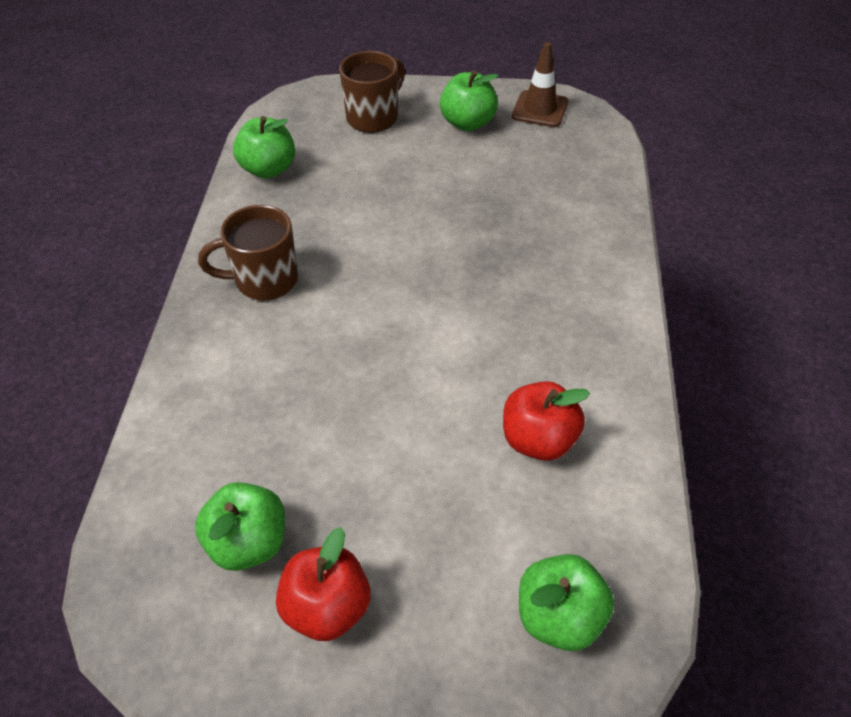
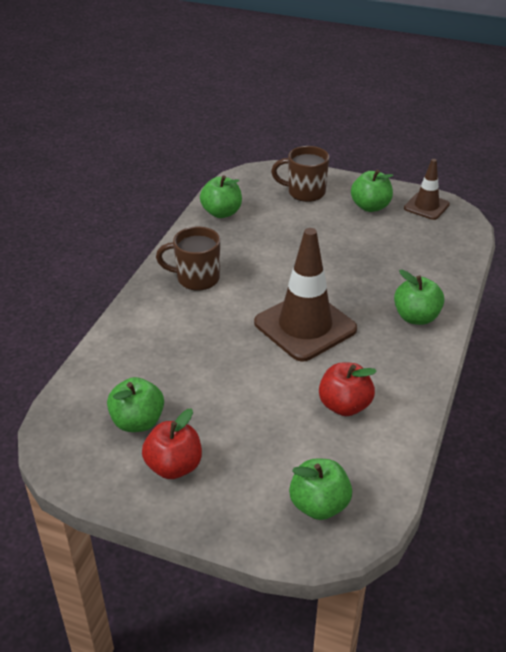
camera: 15 degrees right, 10 degrees down
(373, 117) = (305, 192): brown mug -> brown mug turned 135 degrees counterclockwise
(442, 324) = (305, 326): none -> brown traffic cone
(585, 277) = (416, 317): none -> green apple

